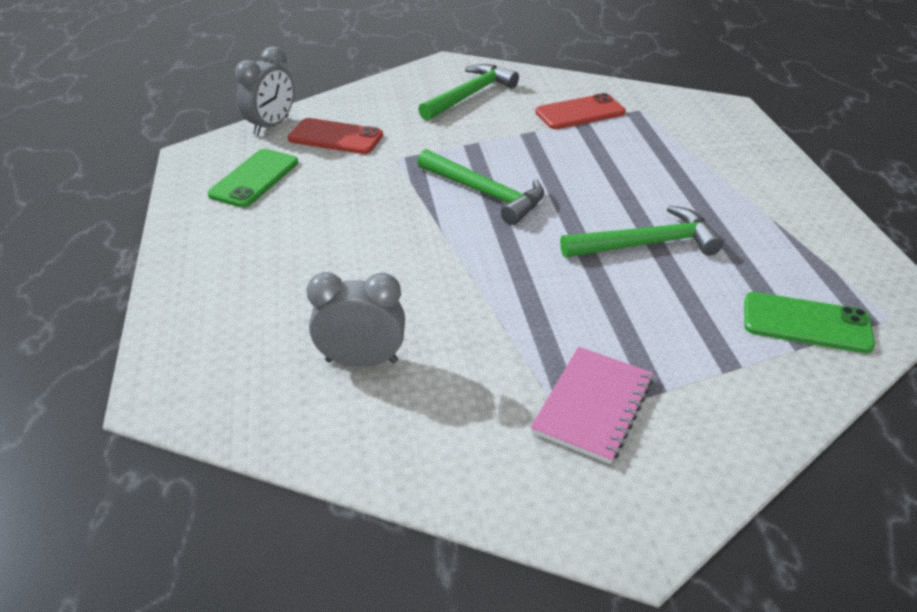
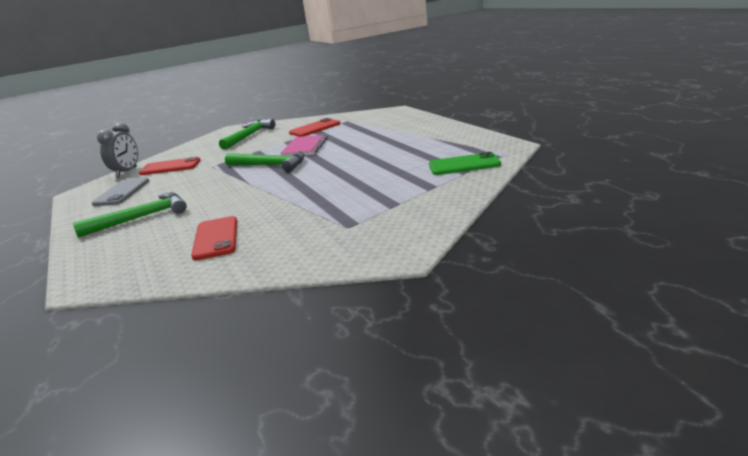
camera: 15 degrees left, 15 degrees down
(254, 178) = (122, 192): green phone -> grey phone
(361, 361) = (216, 238): grey clock -> red phone
(593, 406) = (361, 218): pink notebook -> pink notebook (305, 147)
(646, 244) = (369, 160): green hammer -> green hammer (141, 218)

